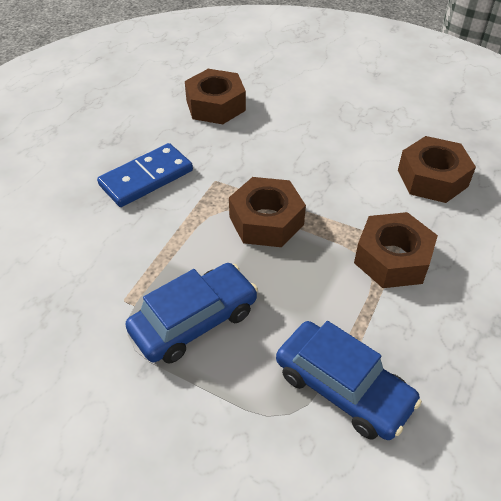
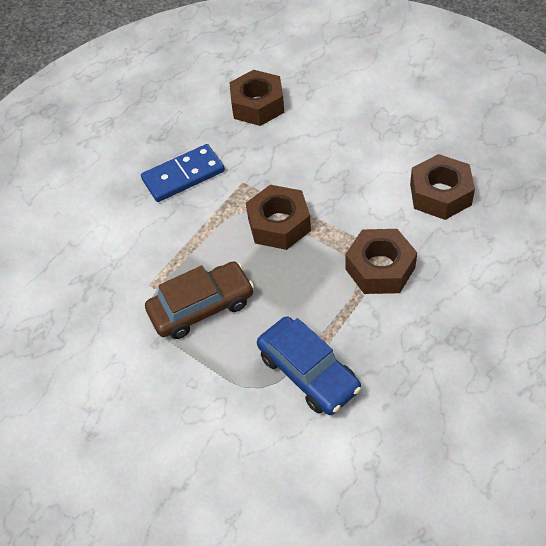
camera: 15 degrees right, 5 degrees up
(194, 321) = (201, 307): blue car -> brown car

